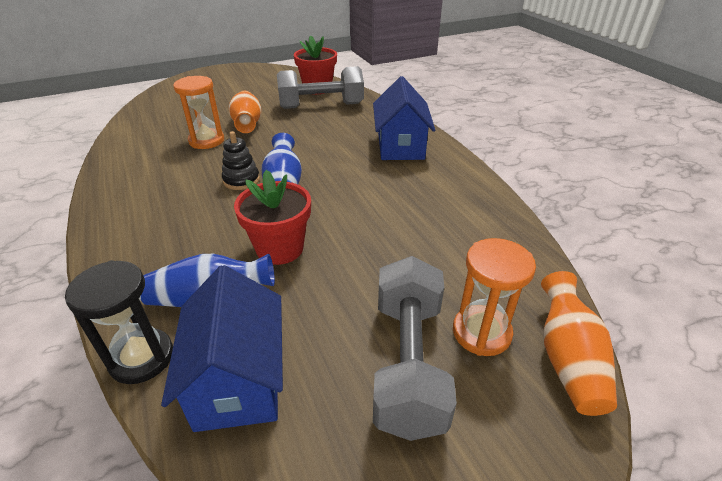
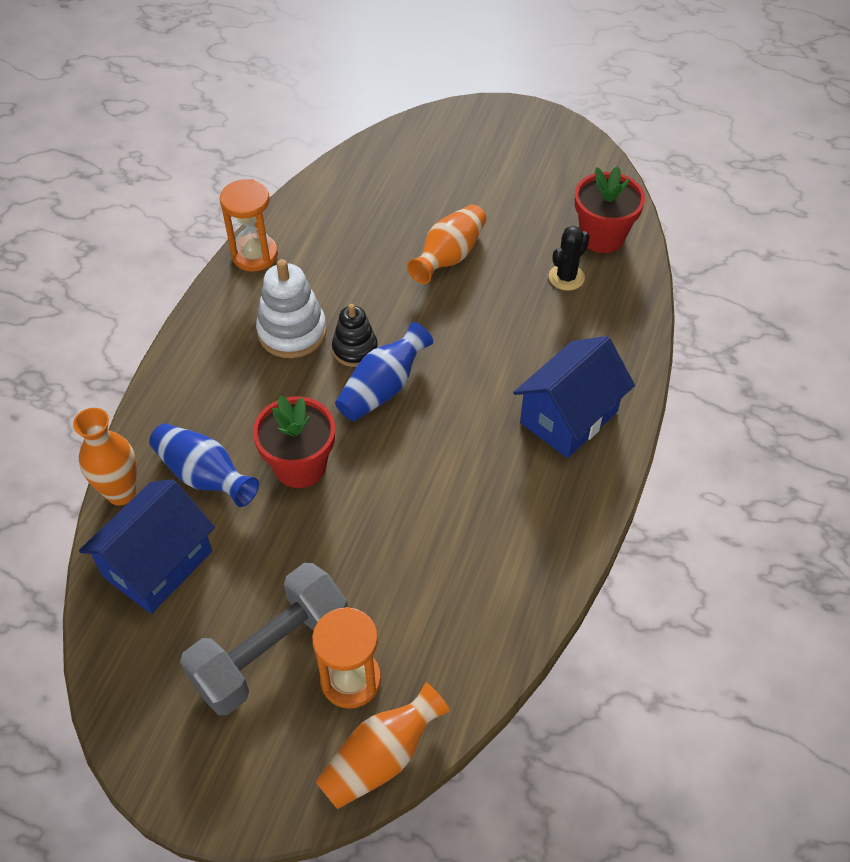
camera: 45 degrees right, 15 degrees up
(142, 358) = (121, 493): black hourglass -> orange vase
(185, 193) = (292, 332): none -> white stacking toy
(206, 141) = (381, 259): orange hourglass -> orange hourglass (254, 255)
(321, 106) = (566, 277): grey dumbbell -> black cactus

